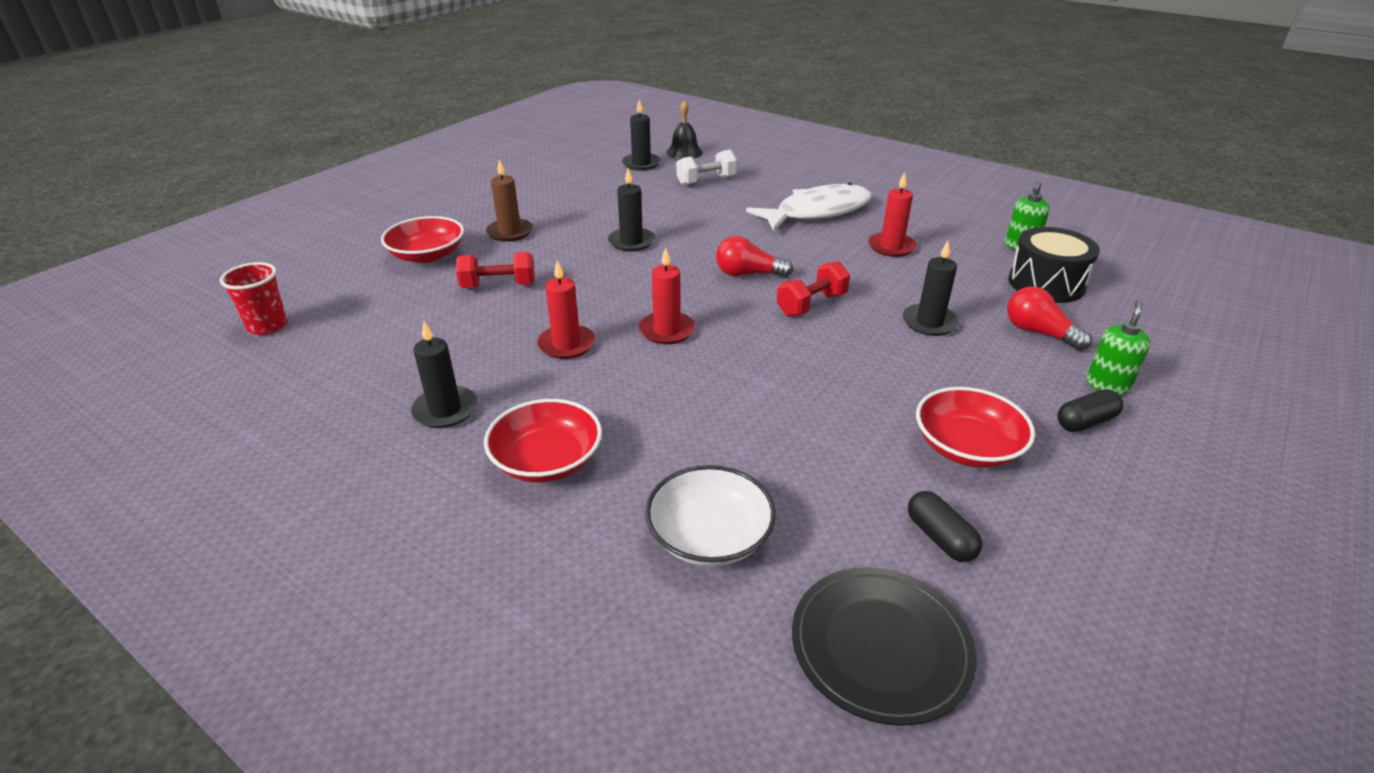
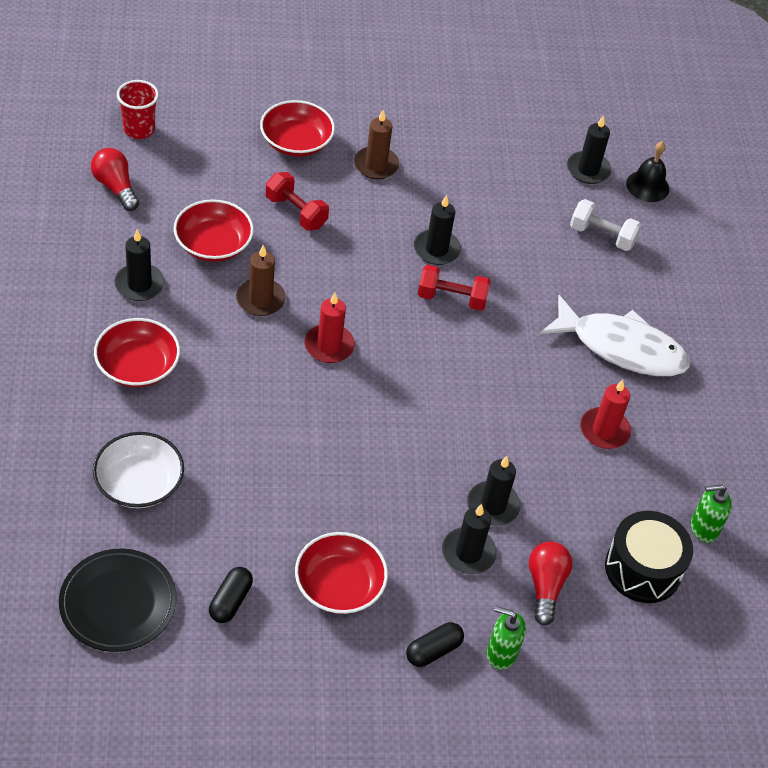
camera: 45 degrees right, 15 degrees up
(466, 343) = (213, 244): none -> red bowl
(566, 344) = (260, 299): red candle -> brown candle
(748, 274) = (458, 353): red light bulb -> red light bulb (116, 187)
(811, 304) = (449, 416): red dumbbell -> red dumbbell (452, 298)
(975, 355) = (468, 553): none -> black candle
(1085, 422) = (433, 650): black capsule -> black capsule turned 60 degrees counterclockwise
(1107, 385) = (501, 654): green soap dispenser -> green soap dispenser turned 150 degrees counterclockwise

